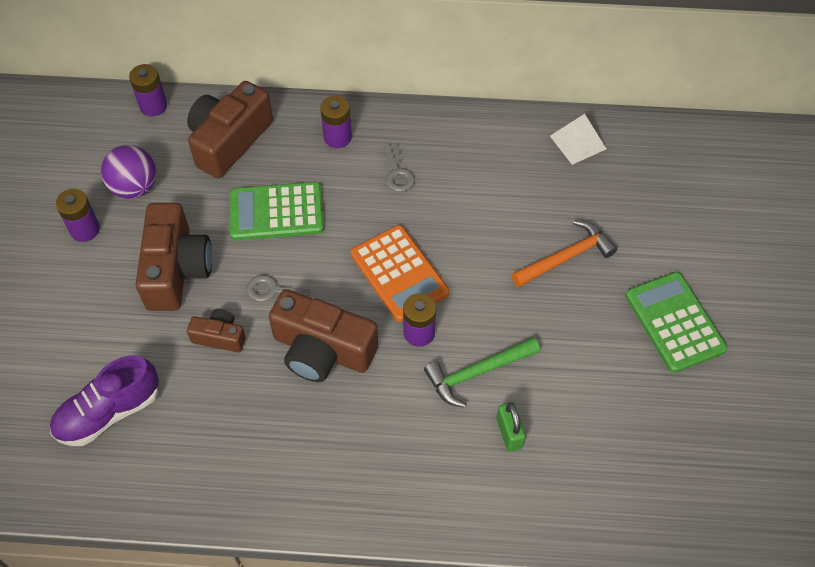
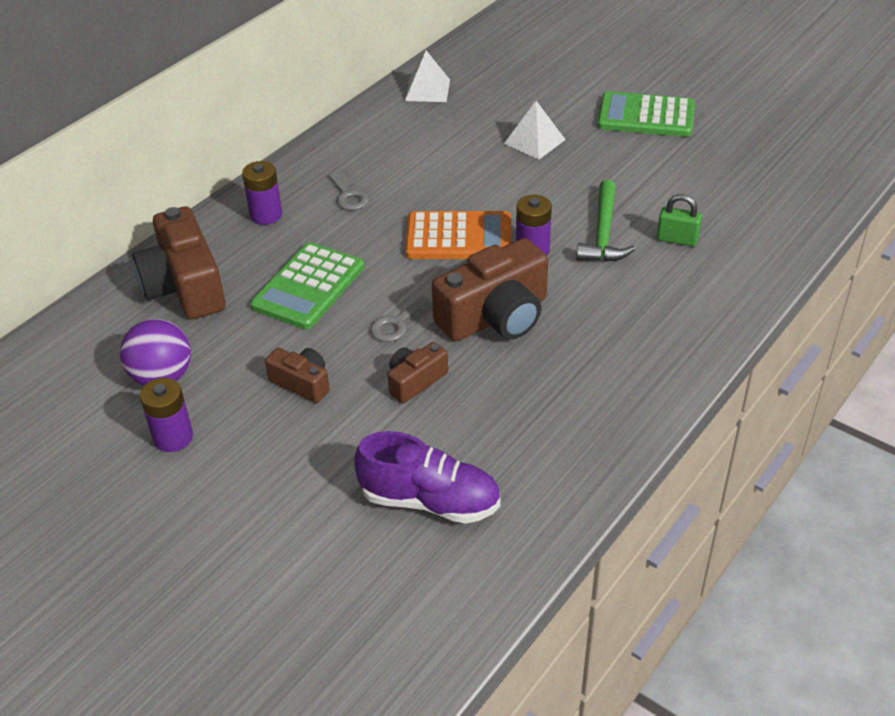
camera: 55 degrees left, 15 degrees down
(109, 412) = (430, 501): purple shoe -> purple shoe turned 75 degrees counterclockwise
(153, 106) = (72, 324): purple battery -> none
(176, 269) = (302, 383): brown camera -> brown camera, size x0.52
(397, 173) = (348, 195): grey key -> grey key turned 45 degrees clockwise
(566, 257) = (534, 141): orange hammer -> white pyramid

